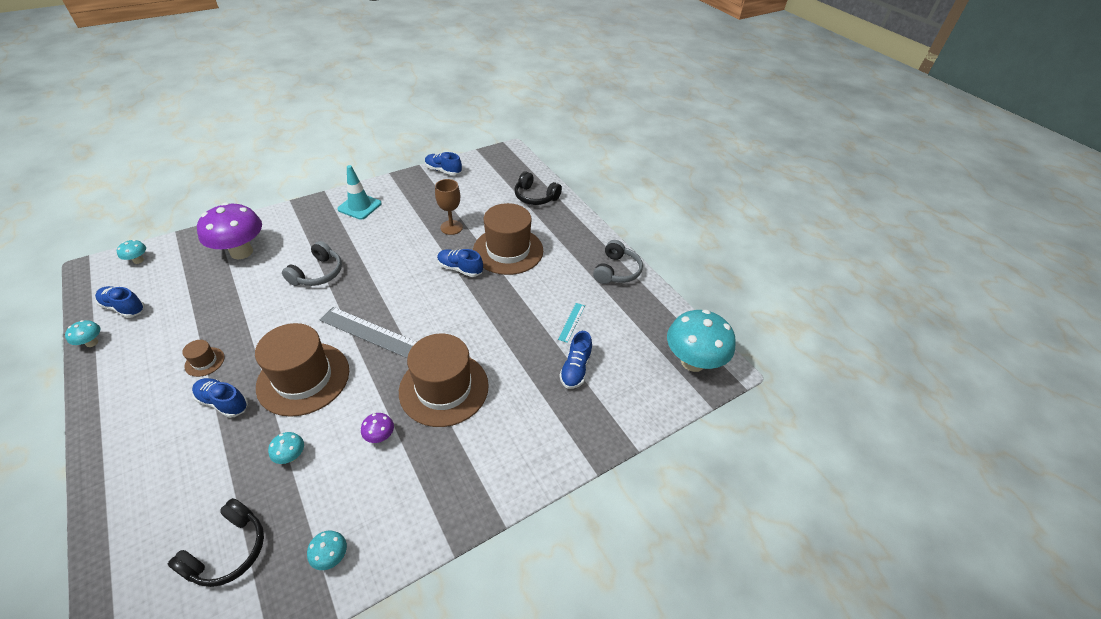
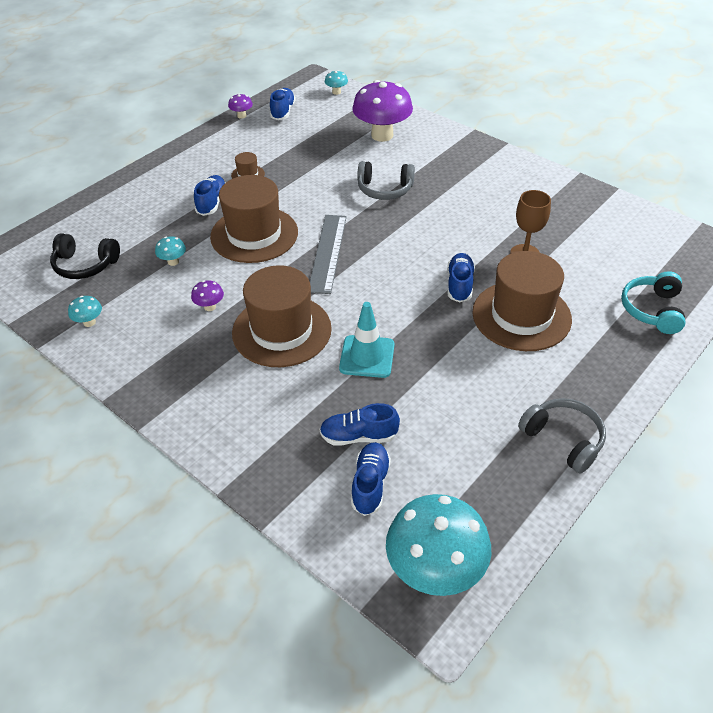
camera: 75 degrees right, 0 degrees up
(92, 343) = (241, 116): turquoise mushroom -> purple mushroom
(359, 206) = (503, 175): turquoise traffic cone -> turquoise traffic cone (367, 356)
(443, 170) = (626, 211): blue shoe -> blue shoe (370, 484)
(535, 197) = (652, 310): black headphones -> turquoise headphones
(571, 322) = (433, 413): turquoise ruler -> none
(616, 271) = (563, 439): grey headphones -> grey headphones turned 135 degrees counterclockwise

